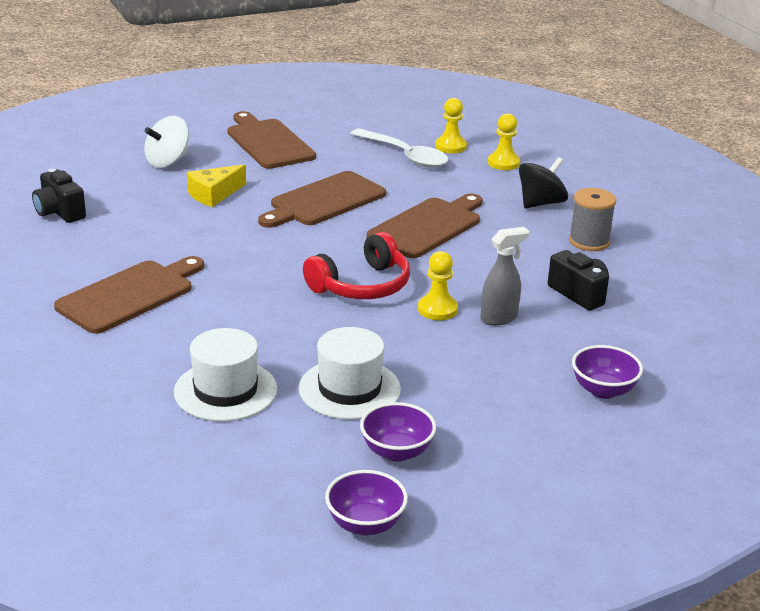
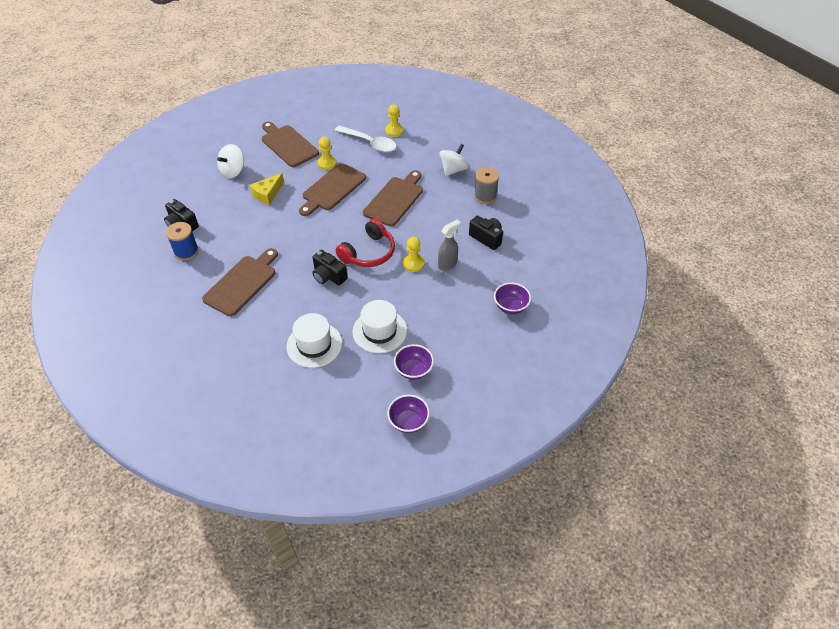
camera: 10 degrees left, 20 degrees up
(53, 245) = (186, 251): none -> blue spool
(282, 306) = (328, 276): none -> black camera
(503, 163) = (427, 140): yellow pawn -> yellow pawn (327, 163)
(540, 203) = (453, 170): black spinning top -> white spinning top

